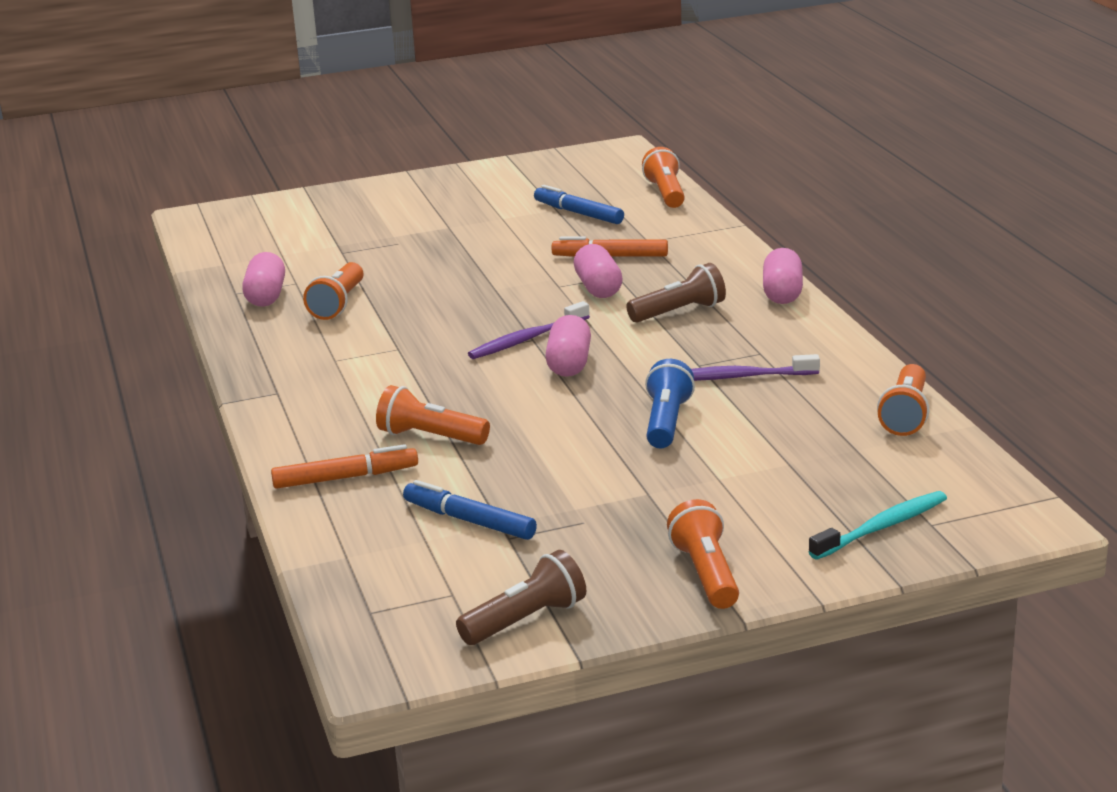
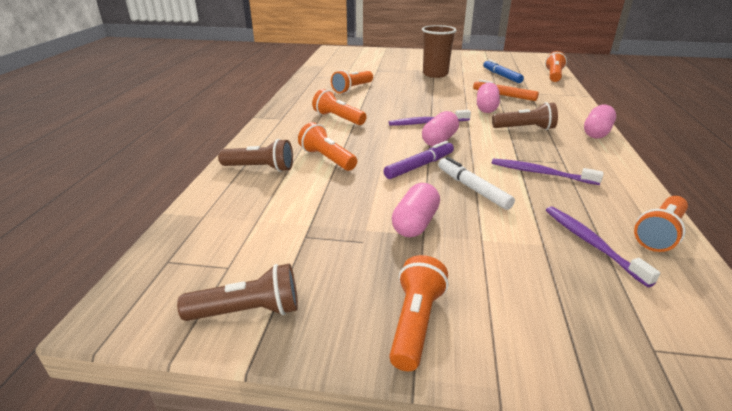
camera: 25 degrees right, 5 degrees up
(266, 296) = (326, 80): pink capsule -> pink capsule (415, 223)
(345, 477) = (260, 168): orange marker -> brown flashlight
(376, 368) = (338, 118): none -> orange flashlight
(459, 236) = (435, 74): none -> brown cup
(469, 521) = (294, 216): blue marker -> none
(573, 411) = (419, 166): none -> purple marker
(666, 422) = (472, 188): blue flashlight -> white marker
(838, 447) = (591, 243): none -> purple toothbrush
(882, 527) = (601, 334): turquoise toothbrush -> none

